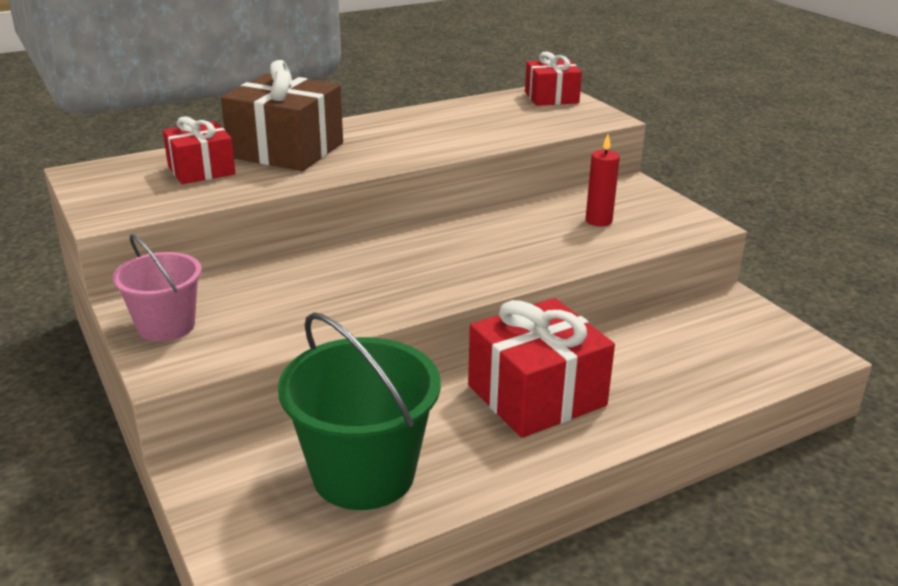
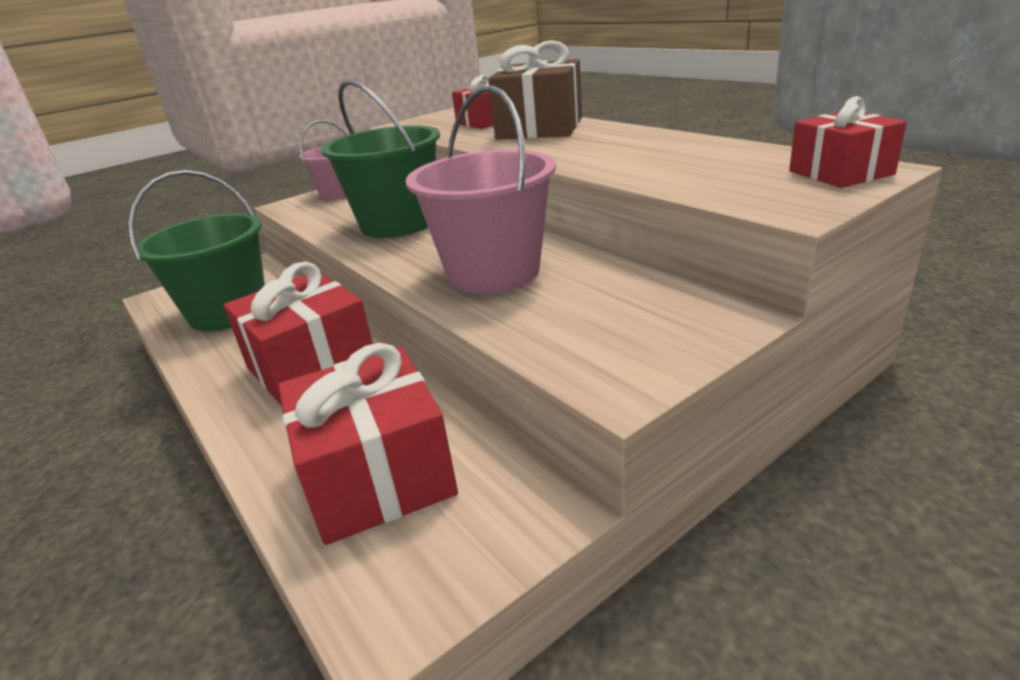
camera: 85 degrees right, 0 degrees up
(350, 284) = (398, 223): none -> green bucket
(521, 245) = (493, 272): none -> pink bucket
(598, 221) = (582, 305): red candle -> none
(700, 357) = (377, 475): none -> red gift

